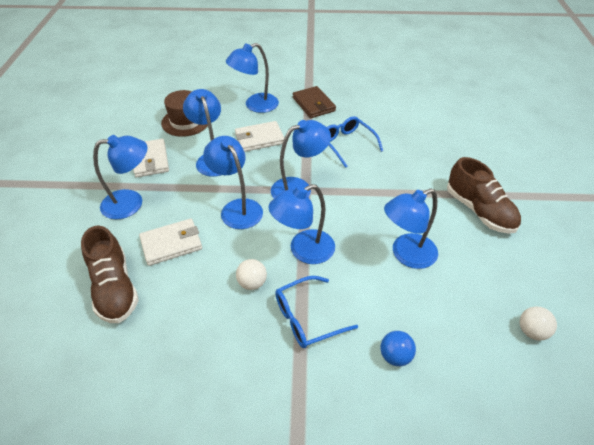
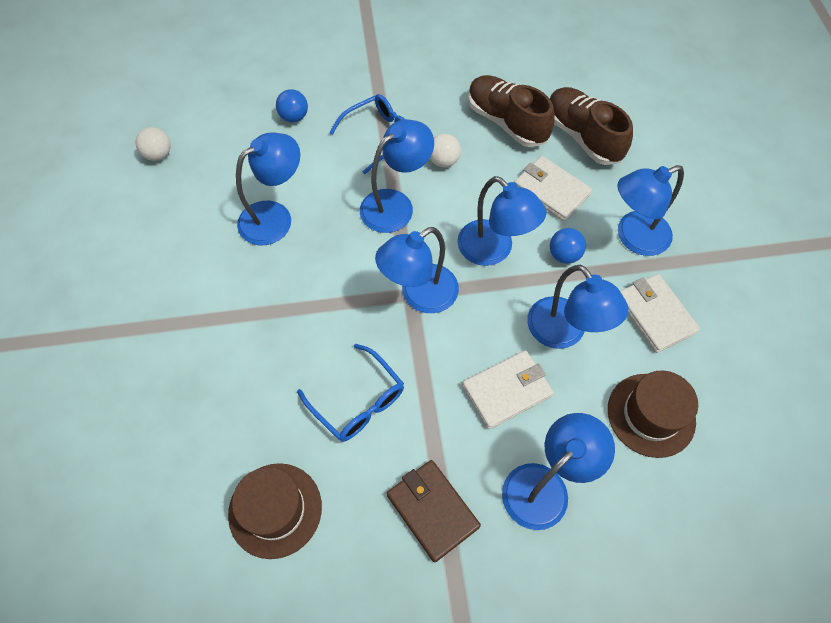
camera: 170 degrees right, 15 degrees up
(171, 244) = (551, 191): white wallet -> white wallet turned 75 degrees clockwise
(188, 199) = (564, 255): none -> blue ball
(392, 112) = (275, 510): none -> brown hat
(479, 211) = (169, 295): brown shoe -> brown shoe (506, 122)

